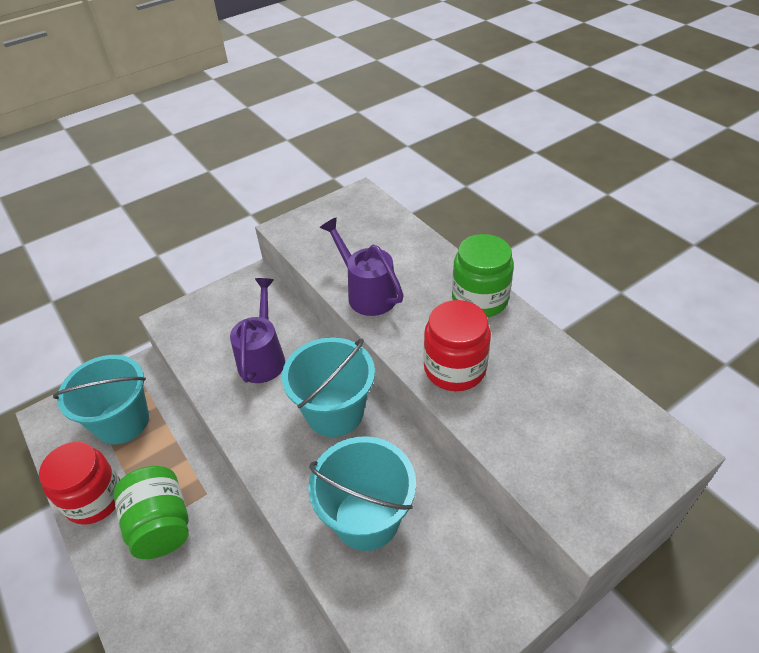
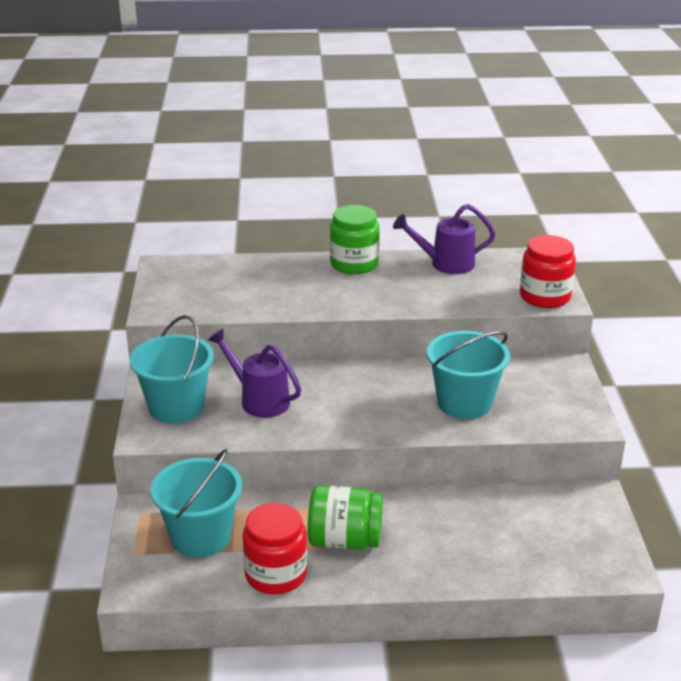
camera: 60 degrees left, 15 degrees down
(335, 412) = (358, 385): turquoise bucket -> turquoise bucket (176, 407)
(367, 293) = (288, 302): purple watering can -> purple watering can (445, 264)
(454, 368) = (405, 296): red jar -> red jar (544, 297)

